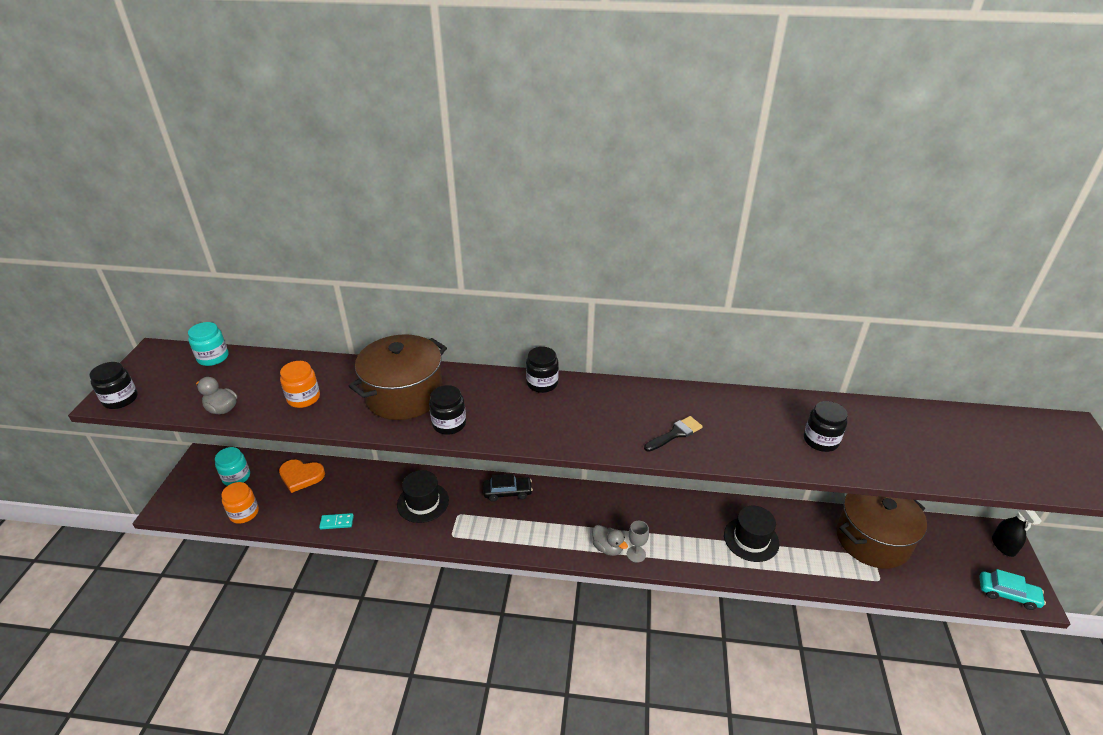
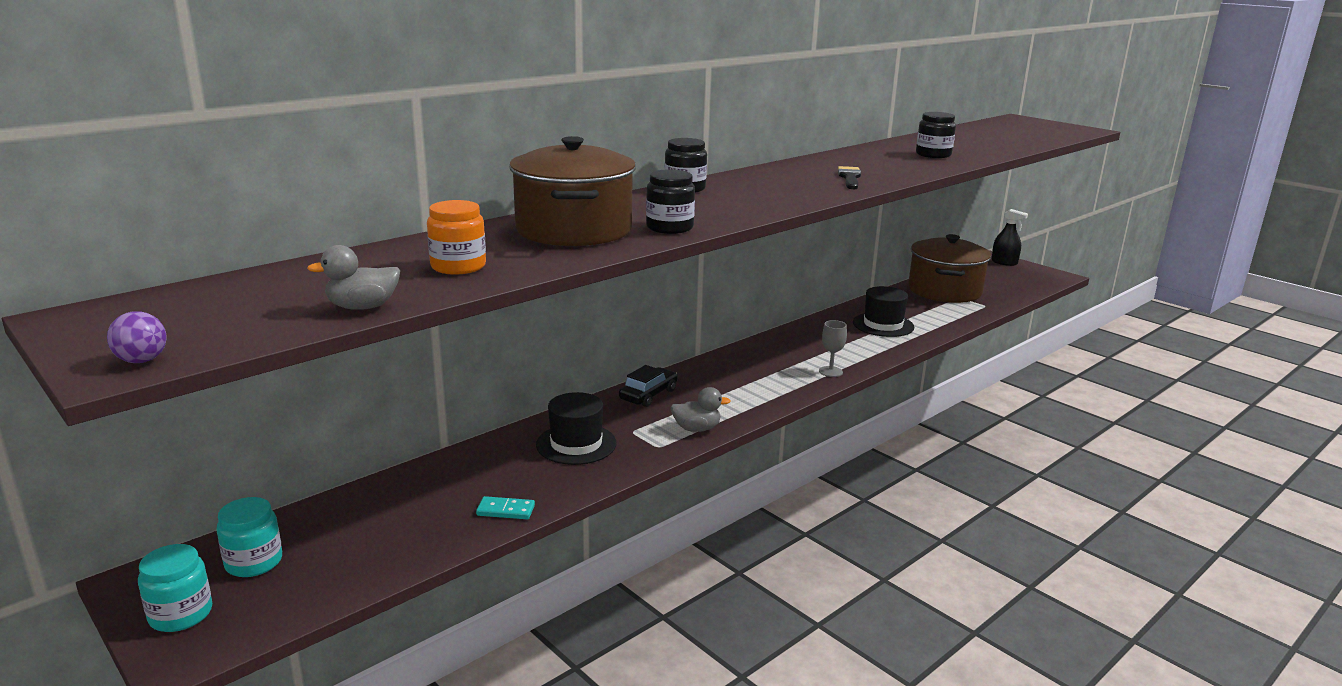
camera: 50 degrees left, 15 degrees down
(120, 399) = (142, 360): black jar -> purple ball
(213, 357) = (214, 288): turquoise jar -> turquoise jar (181, 614)
(244, 513) = (347, 579): orange jar -> none
(301, 476) = (366, 508): orange heart -> none
(337, 522) = (505, 510): turquoise domino -> turquoise domino turned 60 degrees clockwise
(608, 548) = (804, 380): grey duck -> grey duck (696, 429)
(1007, 594) = (1046, 280): turquoise car -> none

